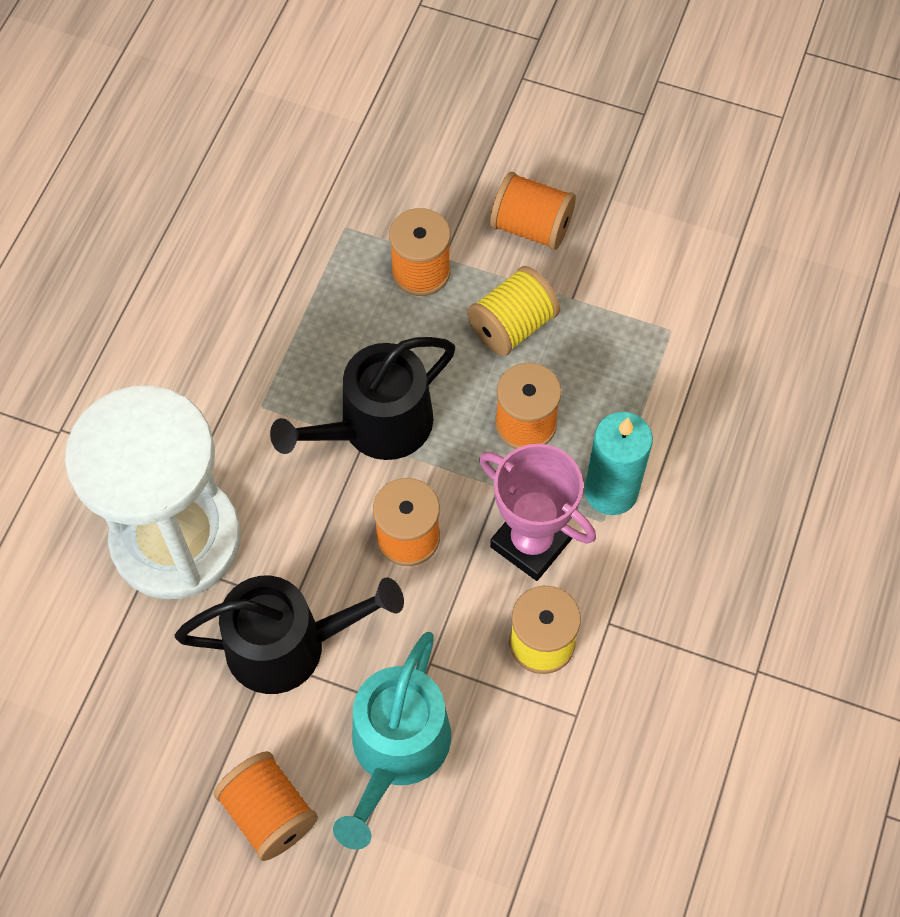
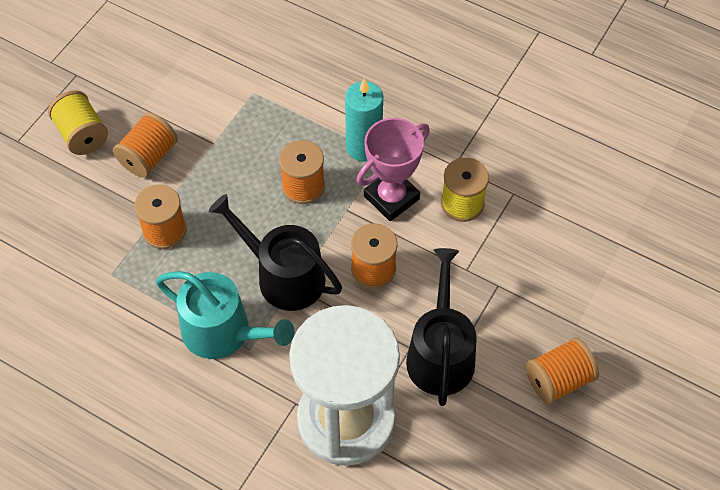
camera: 80 degrees left, 5 degrees down
(376, 426) = (284, 276): black watering can -> black watering can turned 150 degrees clockwise
(396, 750) = (523, 297): turquoise watering can -> turquoise watering can (223, 332)
(512, 326) = (225, 181): yellow spool -> yellow spool (82, 135)

